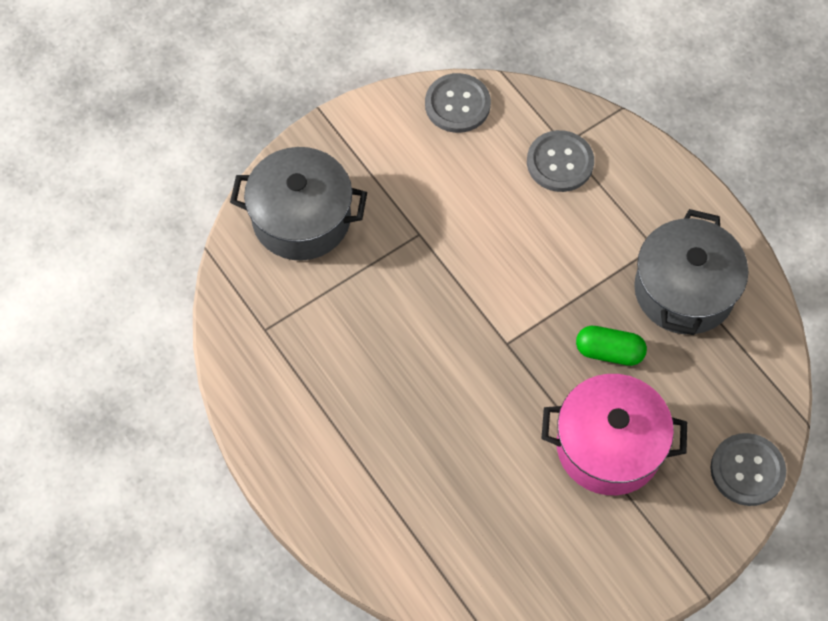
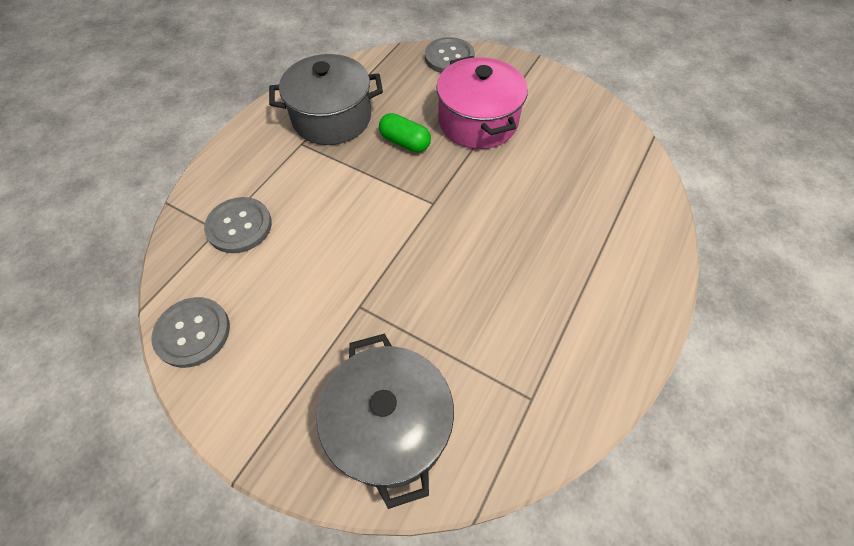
camera: 115 degrees left, 5 degrees down
(609, 352) = (405, 142): green capsule -> green capsule turned 45 degrees counterclockwise

